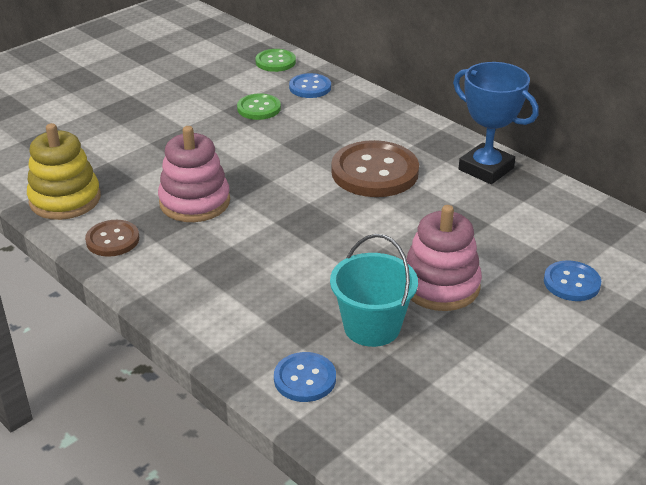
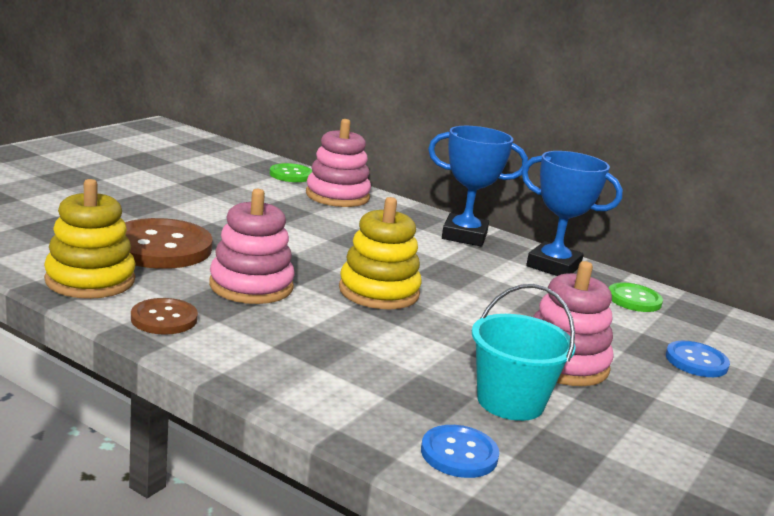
camera: 15 degrees left, 15 degrees down
(259, 108) = (290, 210): green button -> green button (634, 299)
(304, 205) = (379, 292): none -> yellow stacking toy
(310, 87) = (337, 196): blue button -> pink stacking toy
(374, 172) = (440, 265): brown button -> brown button (160, 247)
(413, 133) = (464, 236): none -> blue trophy

